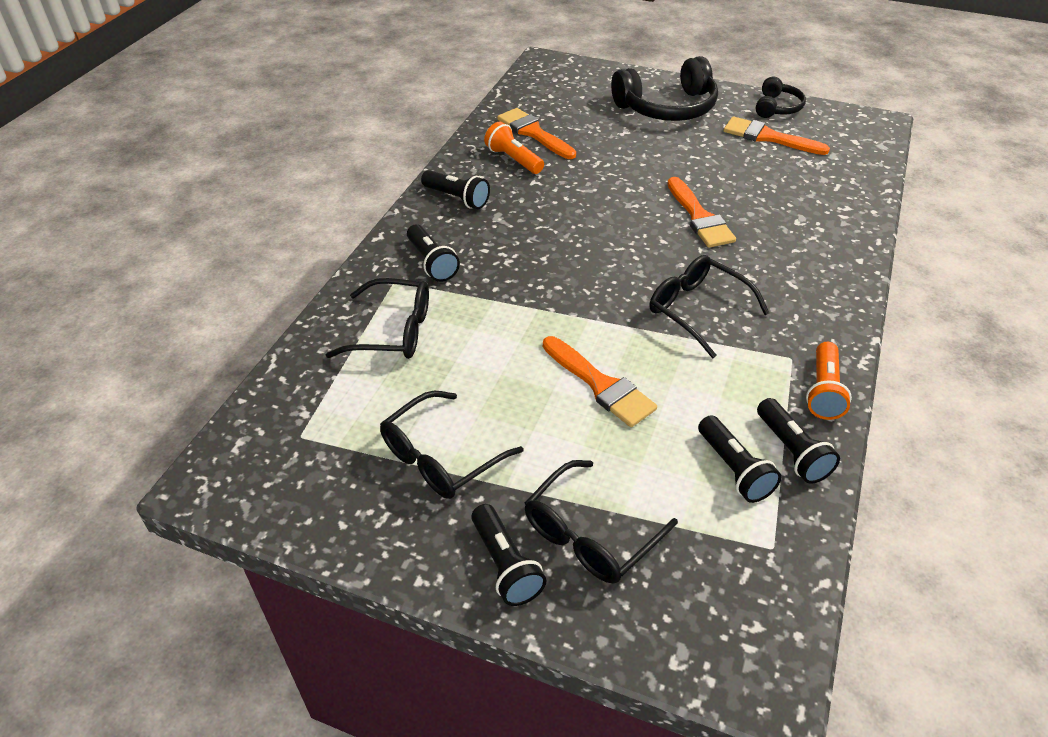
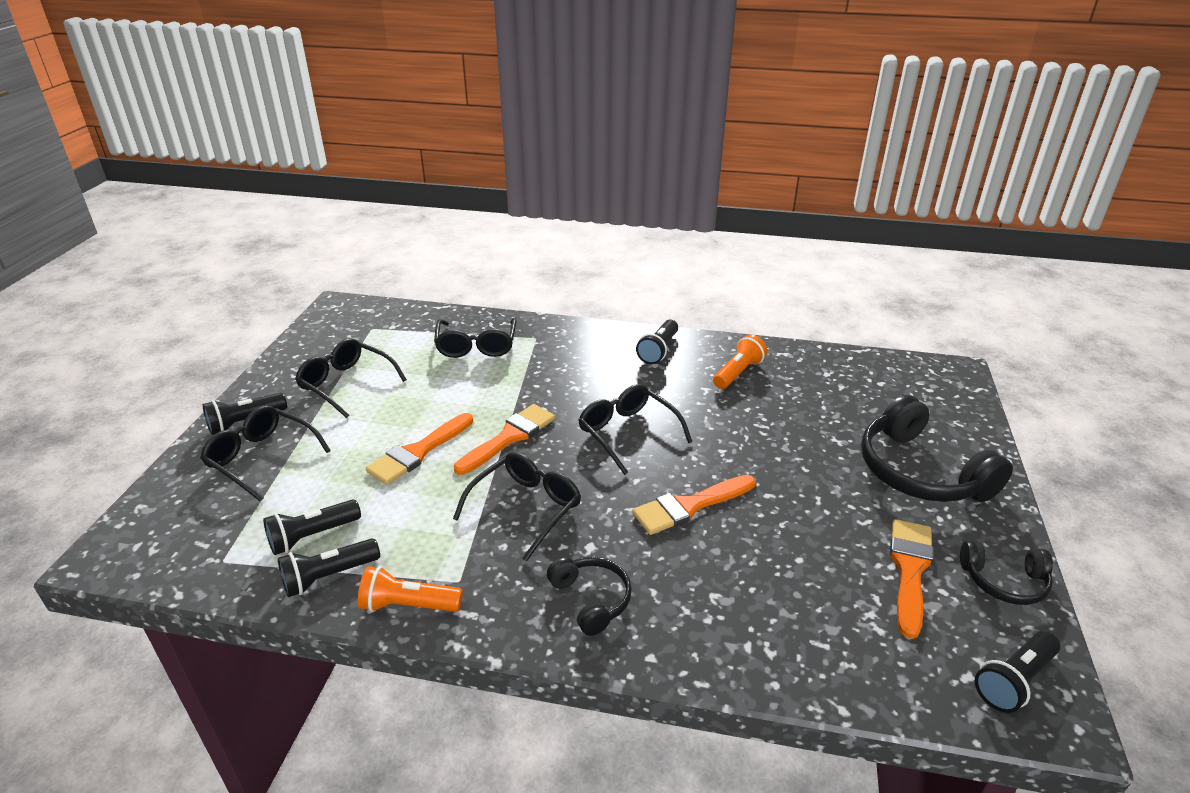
camera: 80 degrees right, 10 degrees down
(432, 262) = (563, 350): black flashlight -> black flashlight (1014, 680)
(533, 133) = (795, 379): orange brush -> orange brush (509, 437)
(594, 236) = (627, 433): none -> black glasses
(807, 282) = (591, 599): none -> black headphones

